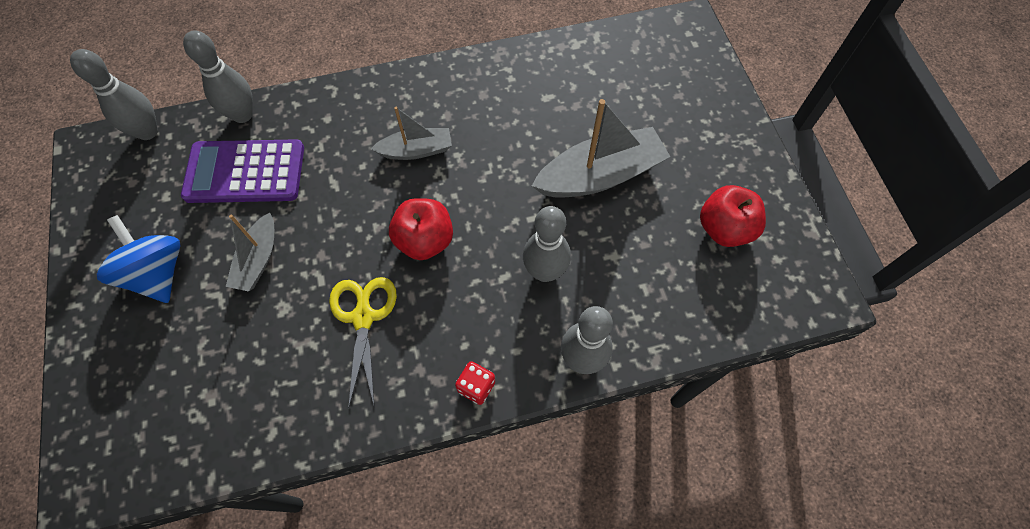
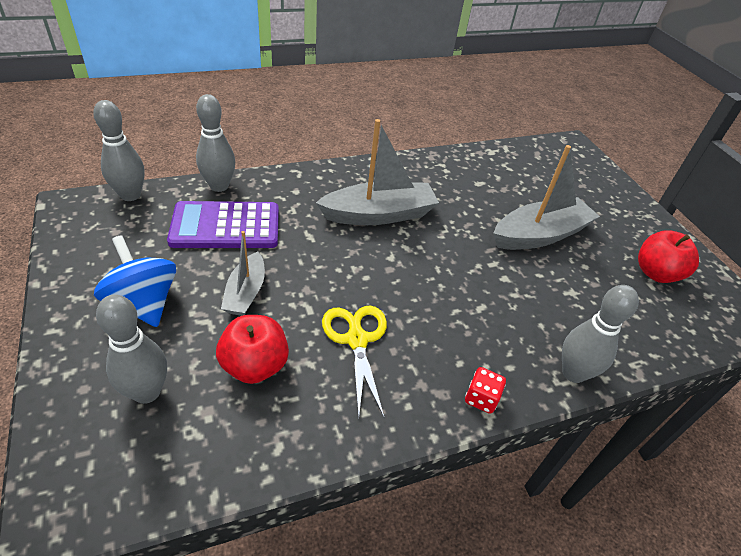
camera: 10 degrees left, 20 degrees down
(416, 150) = (379, 214): grey boat -> grey boat, size x1.72
(425, 240) = (402, 279): red apple -> red apple (255, 365)
(545, 272) = (516, 303): grey bowling pin -> grey bowling pin (147, 392)

